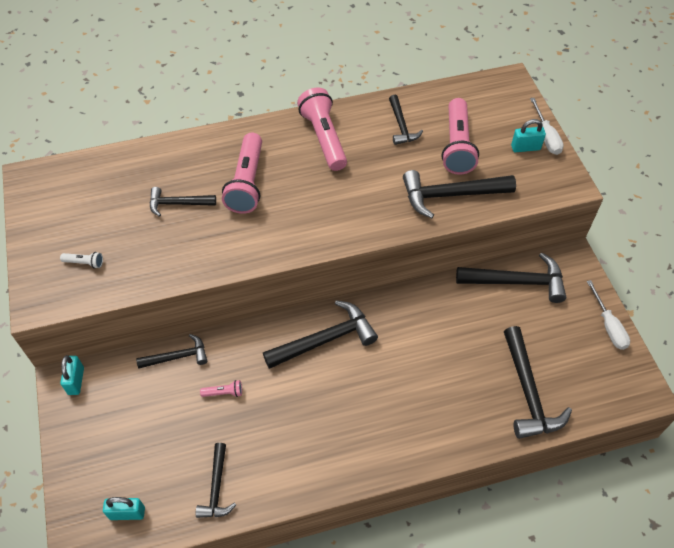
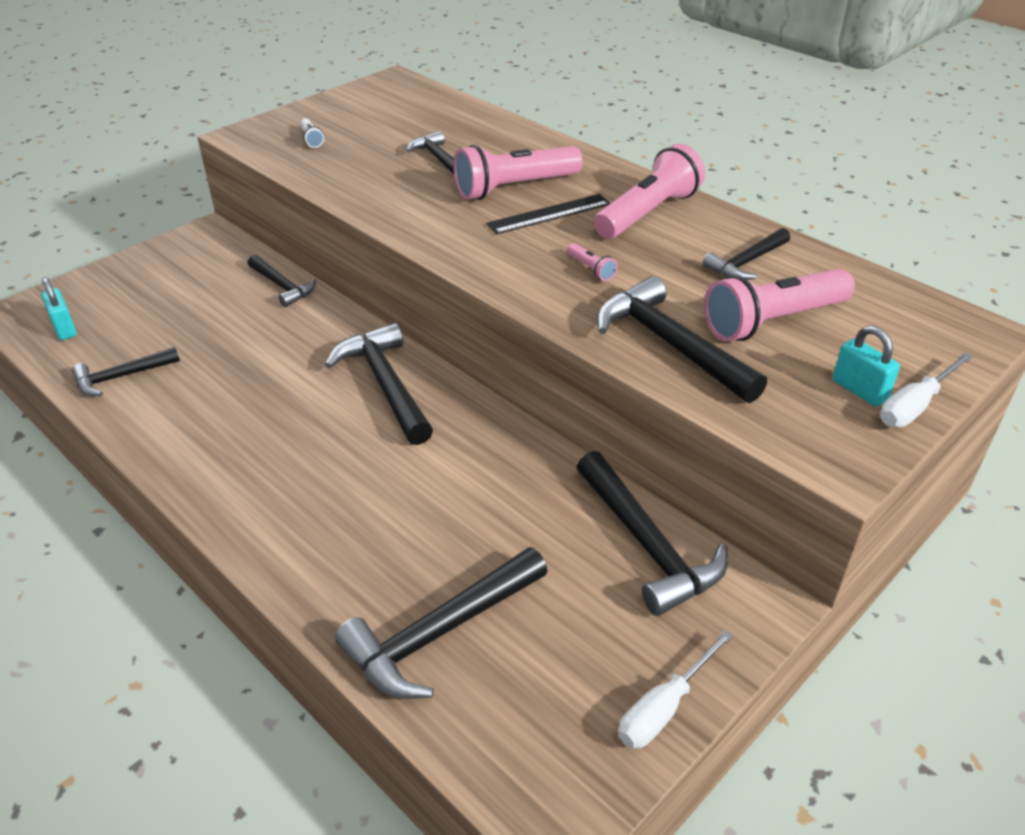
camera: 60 degrees right, 15 degrees down
(76, 381) = (211, 238): turquoise padlock -> none
(223, 393) = (254, 335): pink flashlight -> pink flashlight (591, 269)
(290, 181) = (549, 214): none -> black ruler
(325, 339) = (385, 384): black hammer -> black hammer turned 150 degrees counterclockwise

